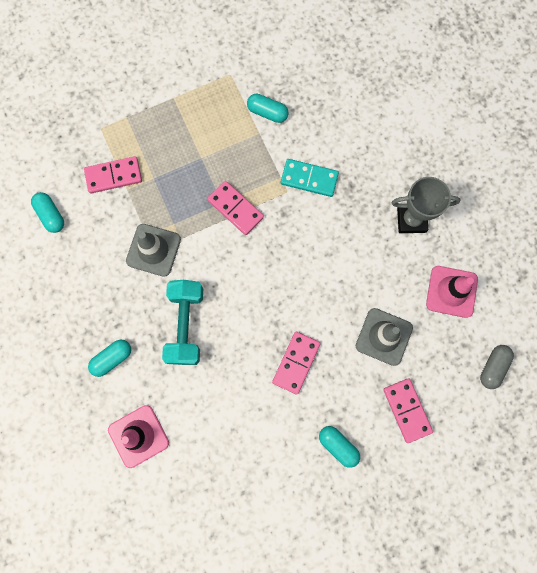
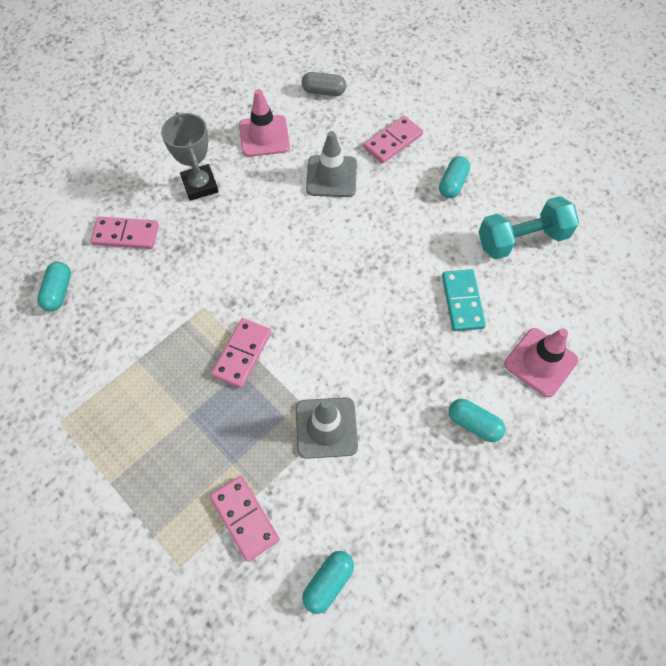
camera: 110 degrees left, 15 degrees down
(186, 325) = (399, 358): turquoise dumbbell -> turquoise dumbbell (522, 239)
(267, 112) = (106, 360): turquoise capsule -> turquoise capsule (59, 292)
(296, 363) = (391, 241): pink domino -> pink domino (126, 234)
(309, 178) = (181, 290): turquoise domino -> turquoise domino (462, 301)

